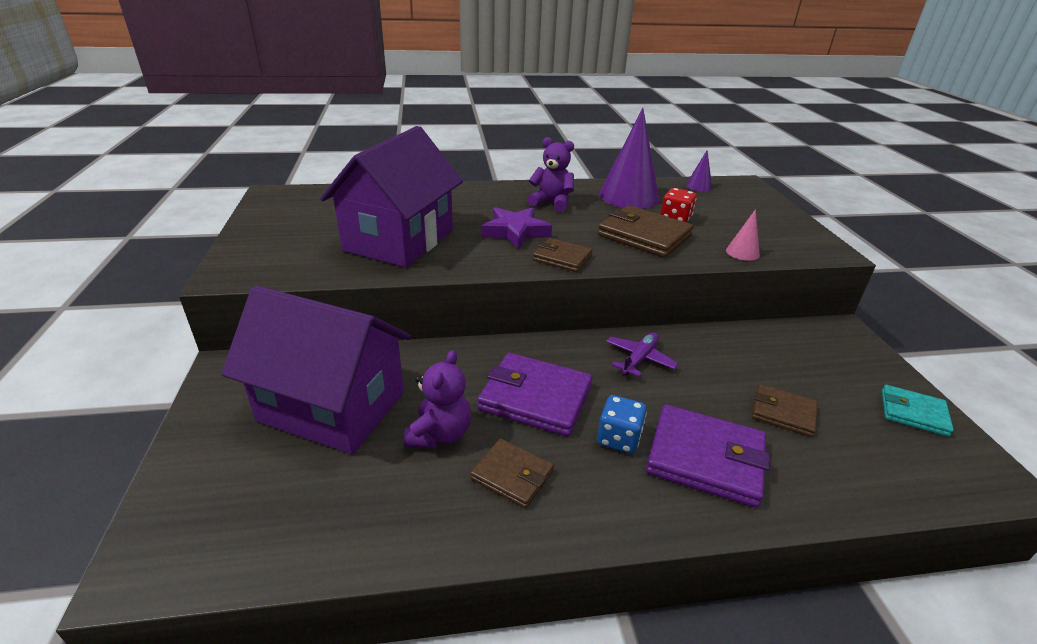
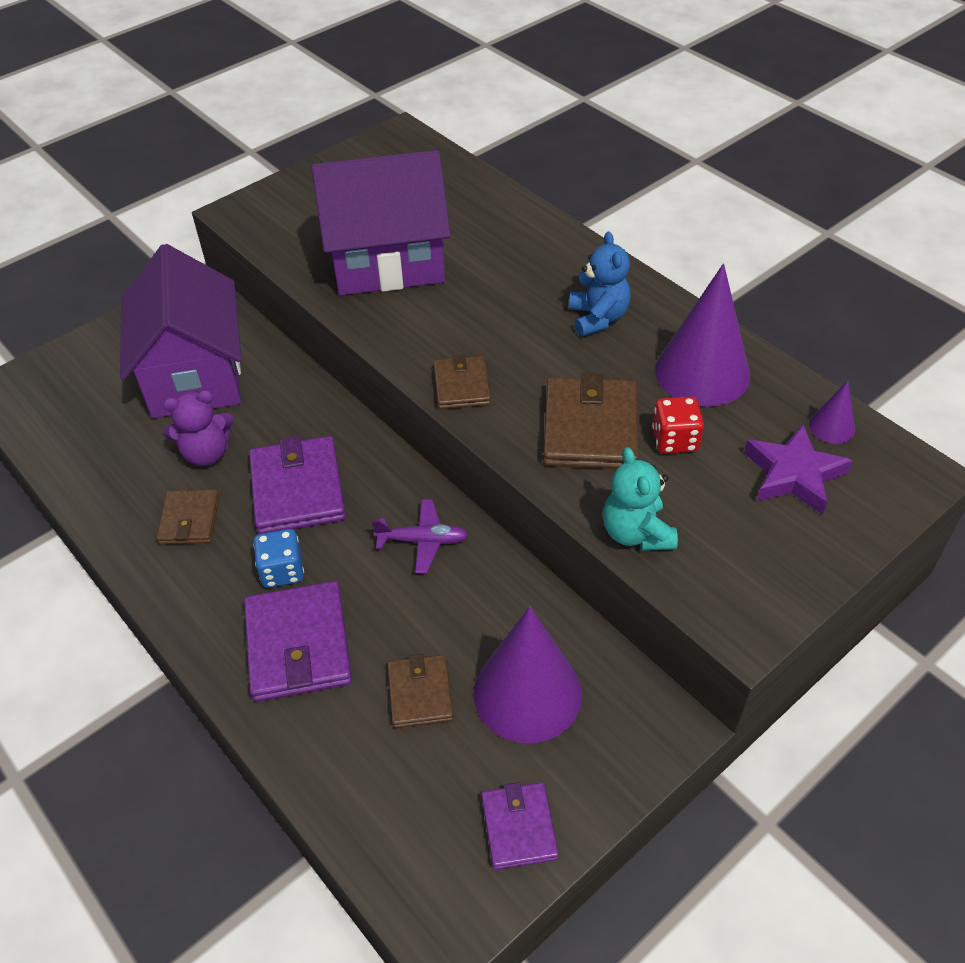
camera: 60 degrees right, 15 degrees up
(515, 232) = (488, 326): purple star -> purple star (794, 475)
(551, 203) = (598, 318): purple teddy bear -> blue teddy bear
(742, 252) = (636, 533): pink cone -> turquoise teddy bear
(800, 368) = (527, 693): none -> purple cone
(913, 413) = (519, 827): turquoise wallet -> purple wallet

